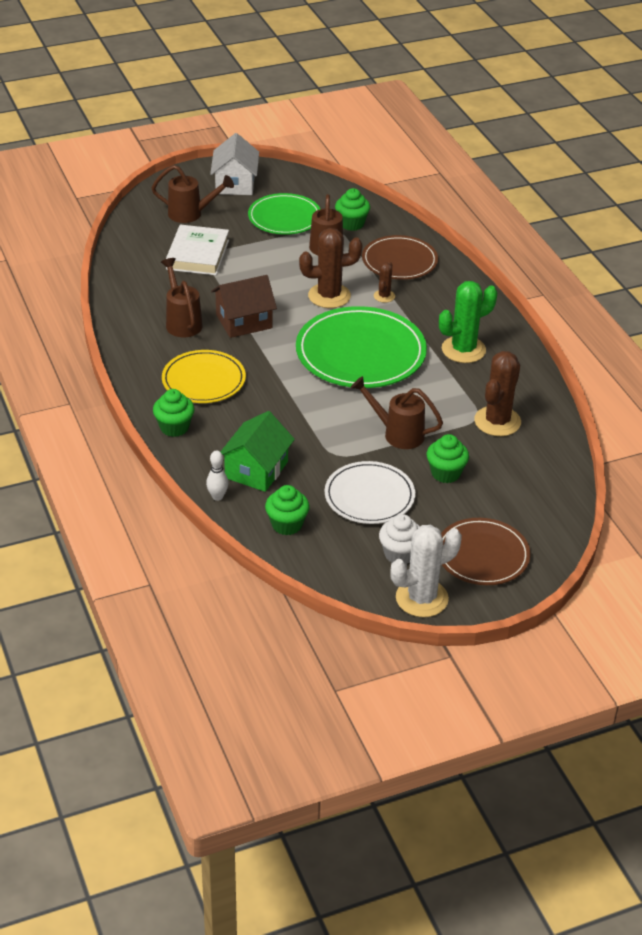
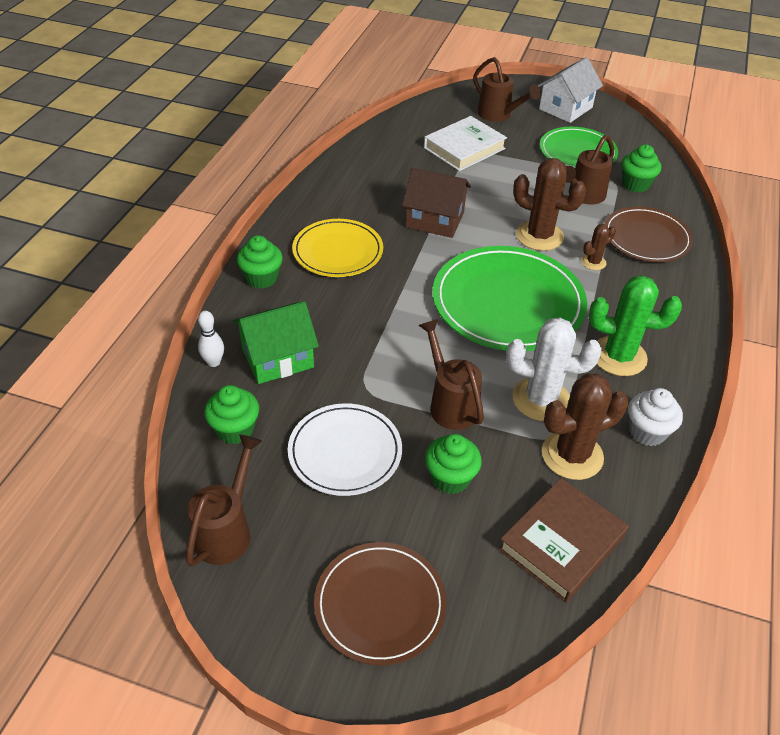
camera: 40 degrees right, 5 degrees up
(182, 321) = (383, 194): brown watering can -> brown watering can (227, 530)
(400, 554) = (297, 538): white cupcake -> white cupcake (647, 432)
(422, 598) = (256, 609): white cactus -> white cactus (541, 399)
(539, 469) = (561, 543): none -> brown book

